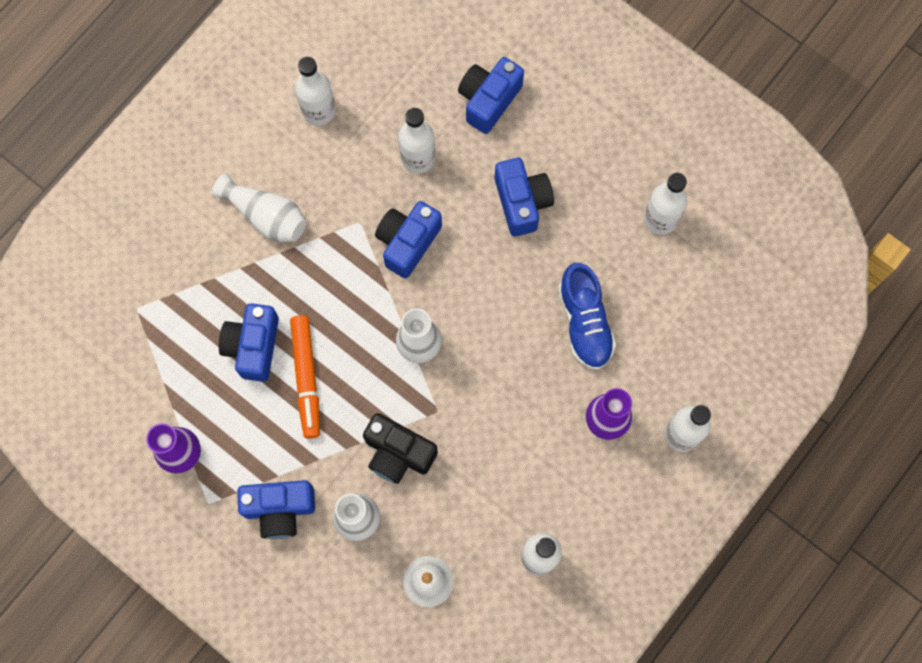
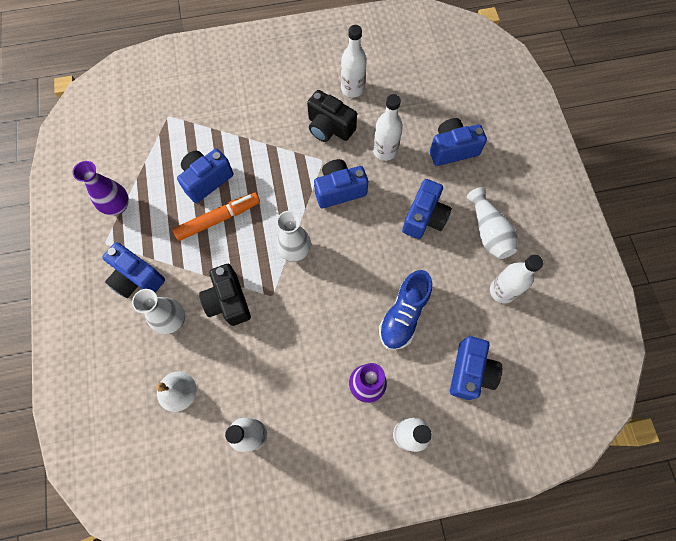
camera: 40 degrees right, 5 degrees down
(266, 216) = (276, 120): white vase -> white vase (488, 232)
(306, 378) = (218, 219): orange marker -> orange marker turned 150 degrees counterclockwise
(334, 178) = (329, 128): none -> black camera
(692, 326) = (470, 372): none -> blue camera

